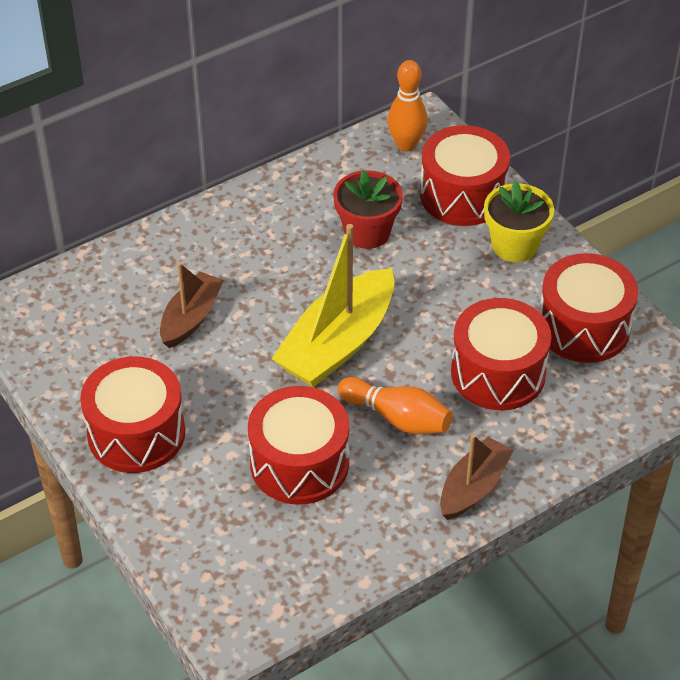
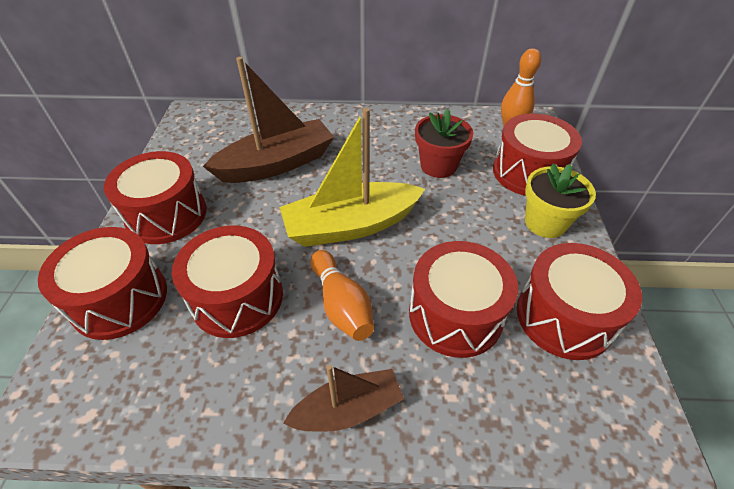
camera: 35 degrees right, 0 degrees up
(191, 318) = (277, 164): brown boat -> brown boat, size x1.68
(191, 526) = (120, 299): none -> red drum

